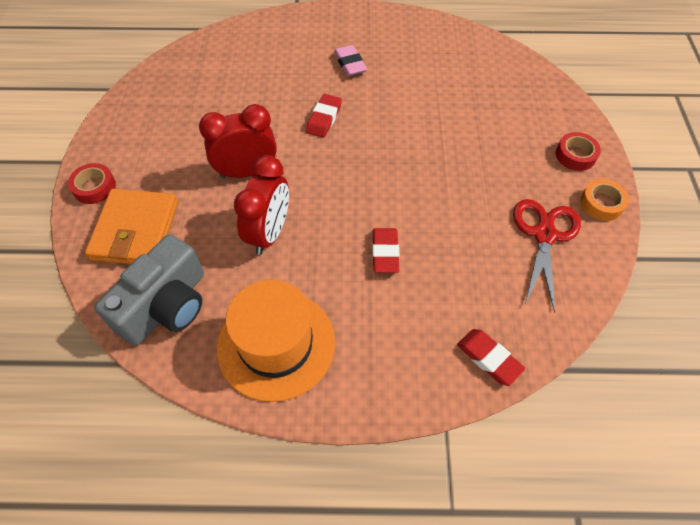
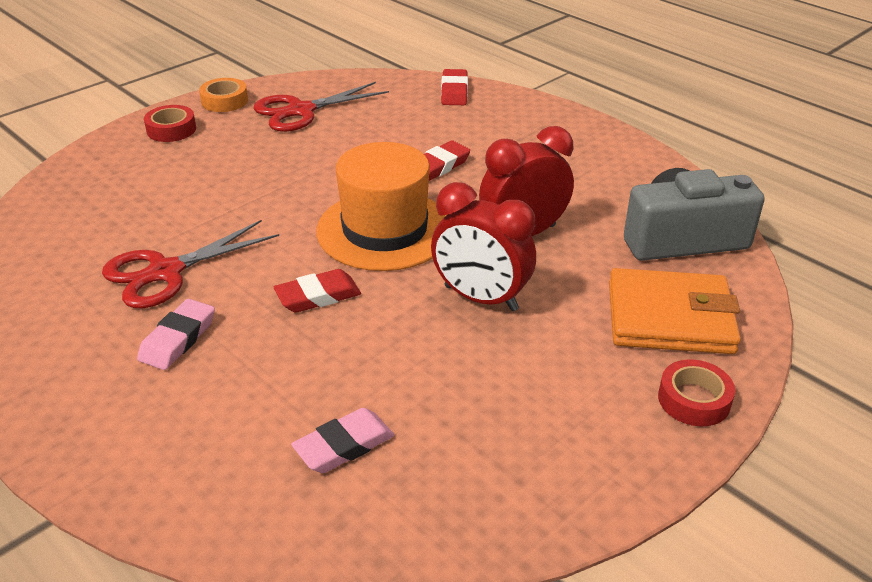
camera: 135 degrees left, 20 degrees down
(135, 230) = (670, 318): orange wallet -> orange wallet turned 45 degrees clockwise
(229, 73) = (344, 445): none -> pink eraser
(276, 344) = (602, 169): orange hat -> orange hat (385, 230)
(406, 82) = (166, 272): none -> red scissors

